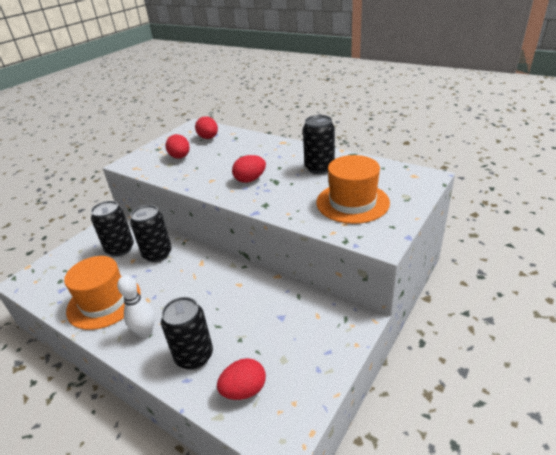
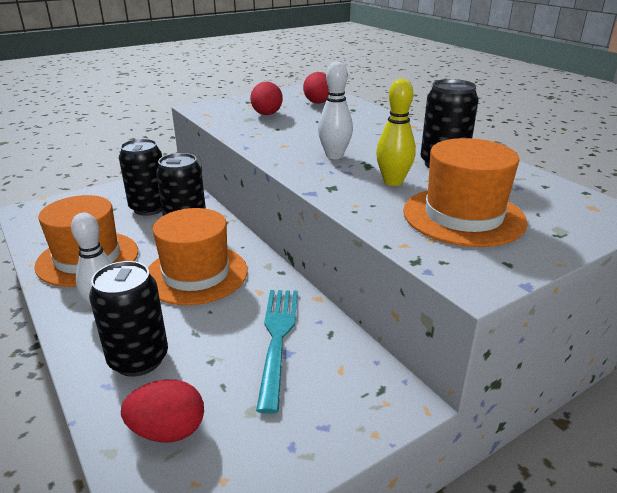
camera: 20 degrees right, 5 degrees down
(190, 287) = (196, 274): none -> orange hat
(250, 180) = (334, 156): red egg -> white bowling pin
(270, 311) = (277, 339): none -> turquoise fork
(298, 189) = (393, 181): none -> yellow bowling pin

